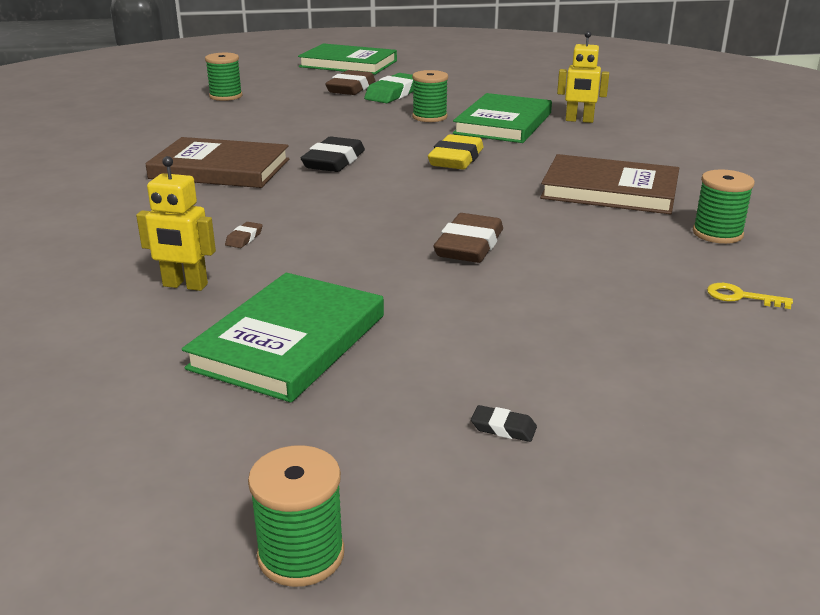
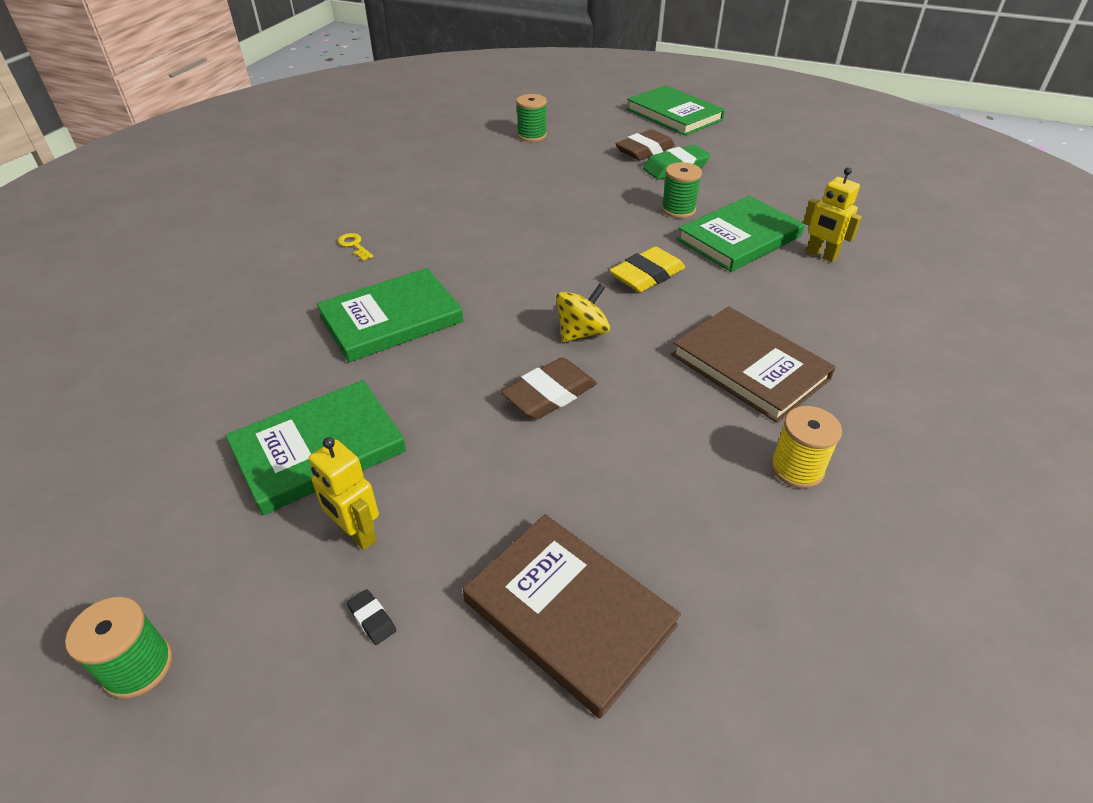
camera: 30 degrees right, 15 degrees up
(185, 285) = (307, 357): yellow robot -> yellow robot (356, 533)
(220, 169) = (447, 229): brown book -> brown book (569, 613)
(244, 238) = (391, 319): brown eraser -> green book
(334, 161) = (541, 246): black eraser -> none
(446, 204) = (582, 333): none -> yellow spinning top
(717, 233) = (797, 468): green spool -> yellow spool
(740, 297) = (727, 564): yellow key -> yellow key (354, 245)

